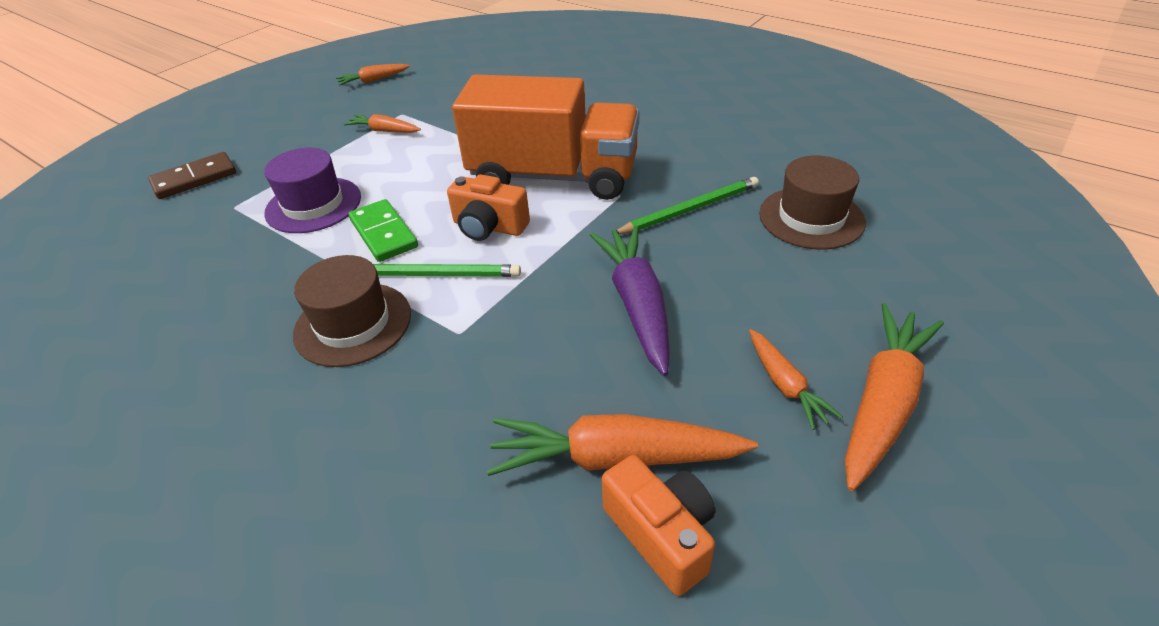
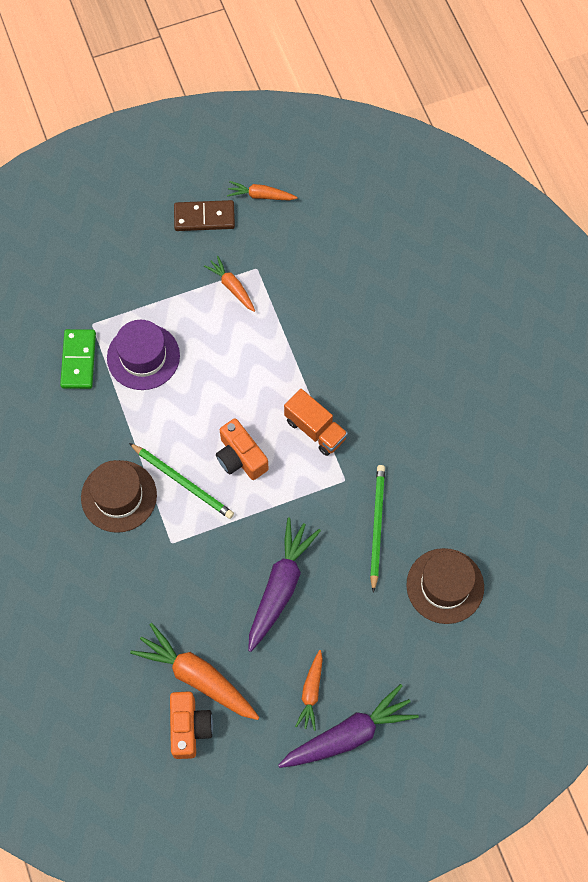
camera: 30 degrees right, 25 degrees up
(195, 179) = (77, 268): brown domino -> brown domino (204, 217)
(384, 233) = (173, 420): green domino -> green domino (79, 360)
(553, 176) = (315, 429): orange truck -> orange truck, size x0.48
(690, 209) = (377, 526): green pencil -> green pencil turned 90 degrees counterclockwise
(882, 402) = (348, 734): orange carrot -> purple carrot

